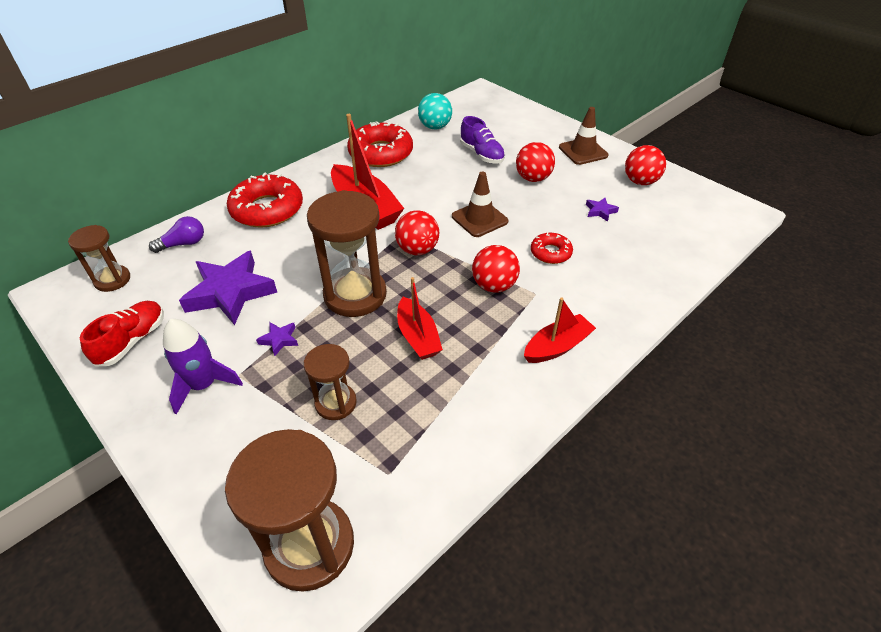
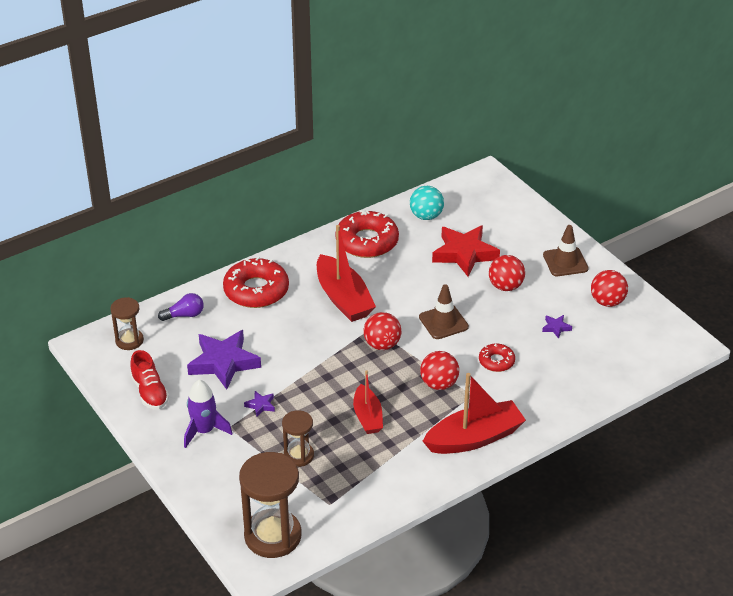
camera: 10 degrees right, 5 degrees down
(132, 341) = (150, 392): red shoe -> red shoe turned 120 degrees clockwise
(355, 295) = (323, 377): brown hourglass -> none
(481, 154) = (464, 254): purple shoe -> red star
(557, 346) = (474, 438): red boat -> red boat, size x1.63

